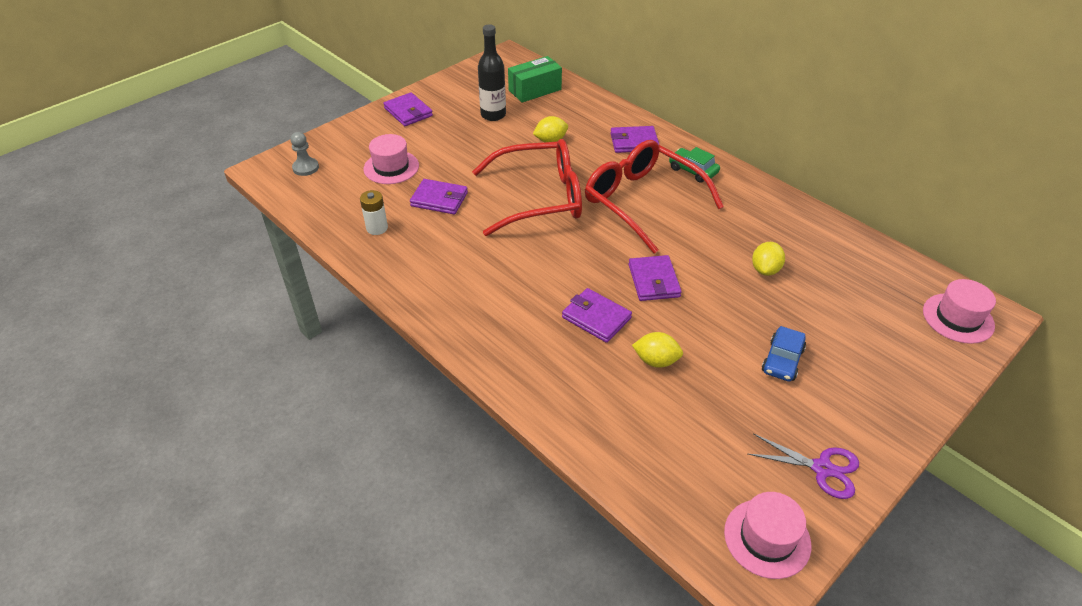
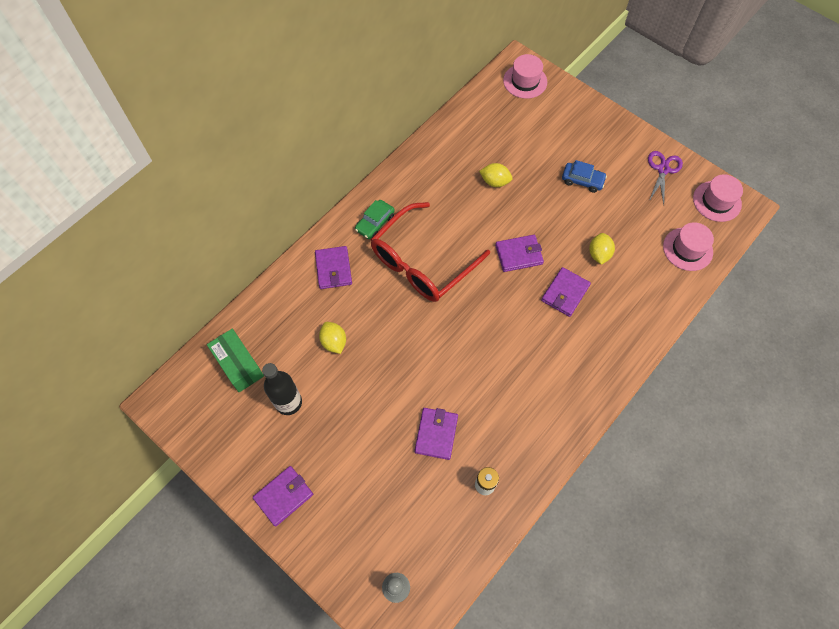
camera: 95 degrees left, 20 degrees up
(391, 167) = (388, 492): pink hat -> pink hat (687, 249)
(540, 198) = (425, 344): red glasses -> none

